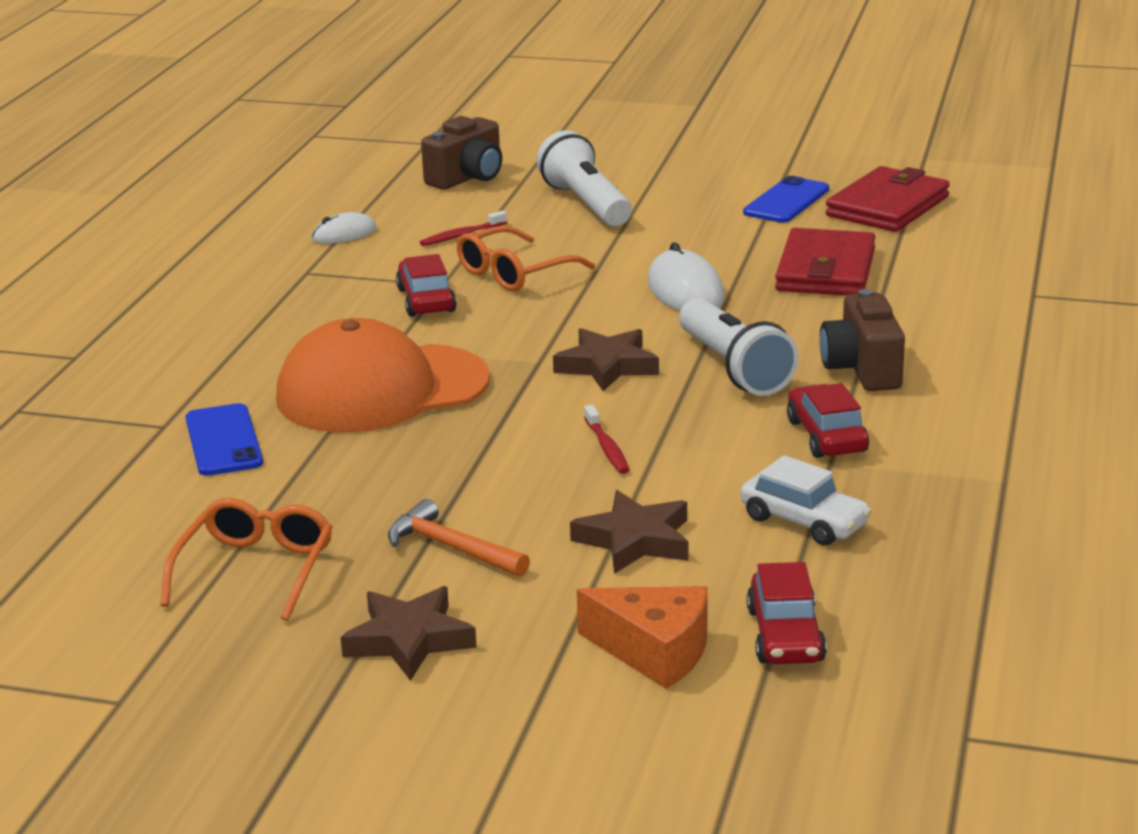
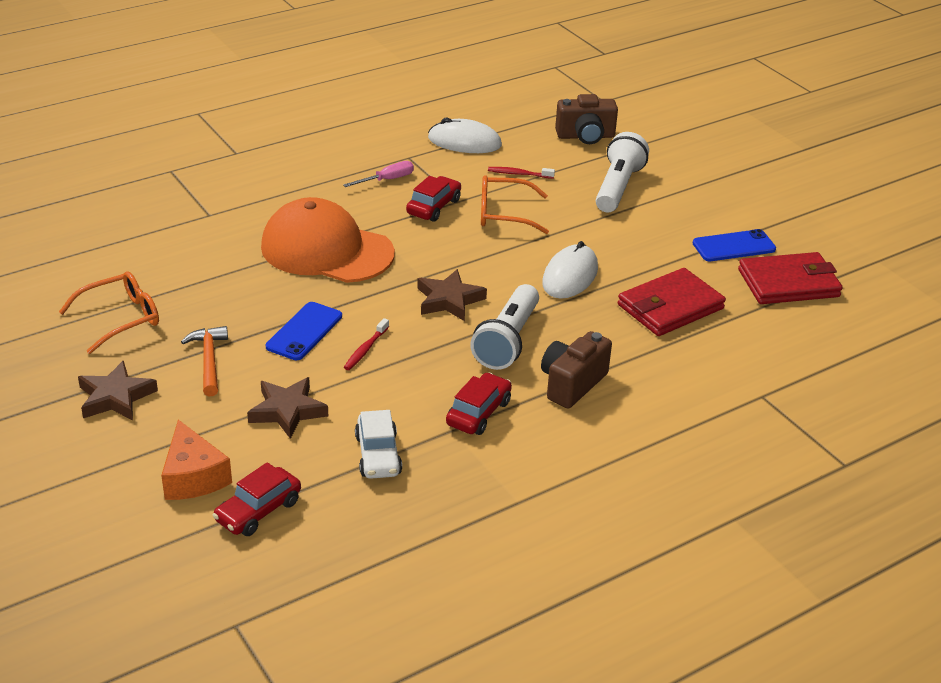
camera: 40 degrees right, 10 degrees up
(223, 441) = (218, 238): blue phone -> blue phone (304, 331)
(323, 301) = (387, 180): none -> pink screwdriver
(344, 234) = (464, 142): white mouse -> white mouse, size x1.65

